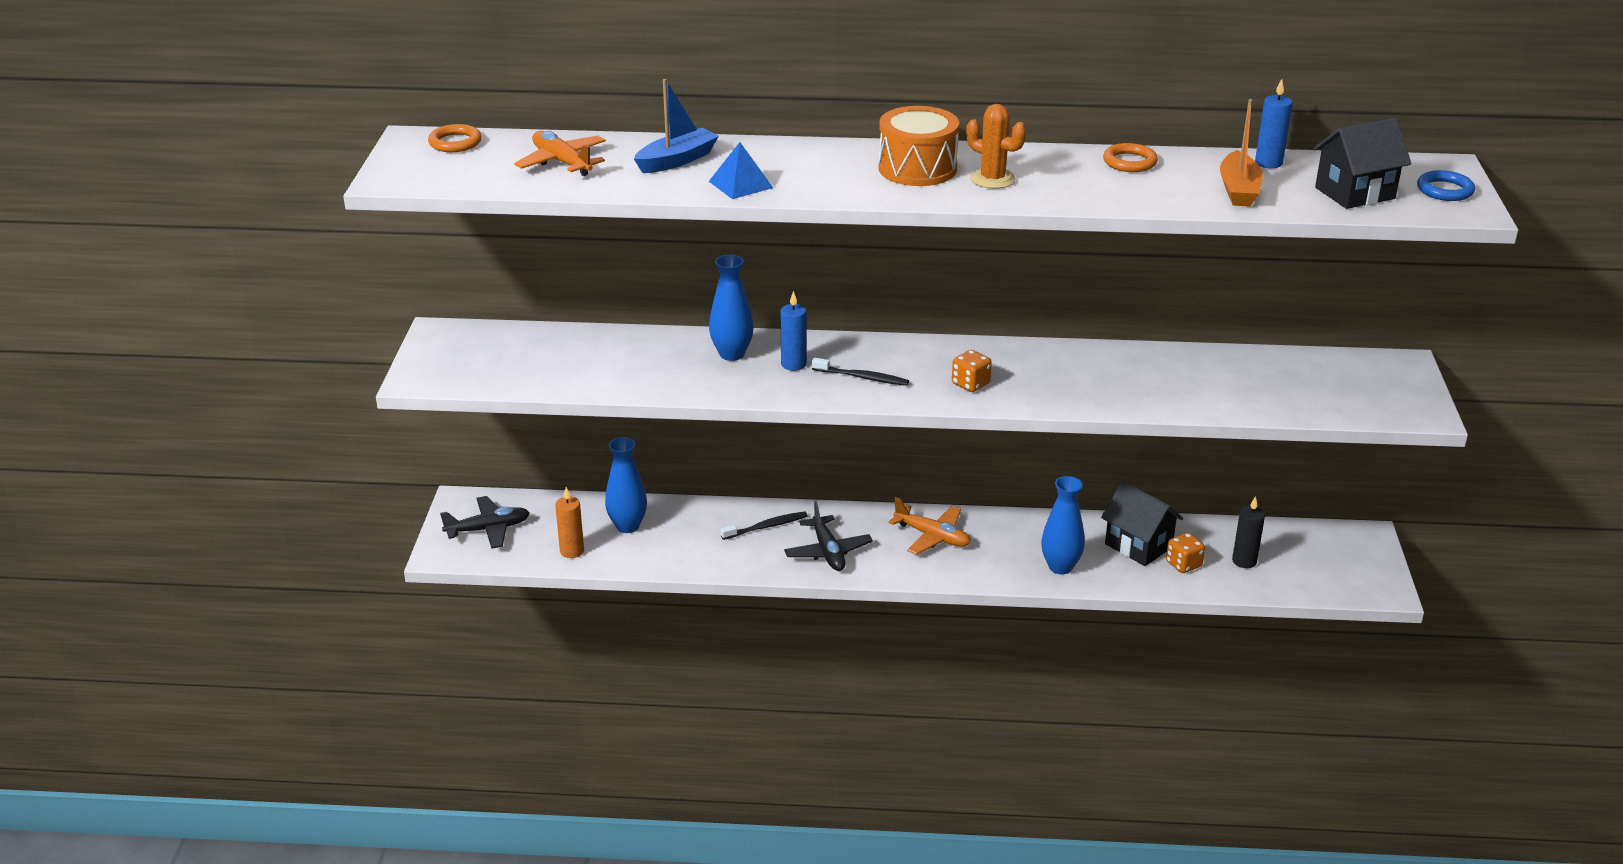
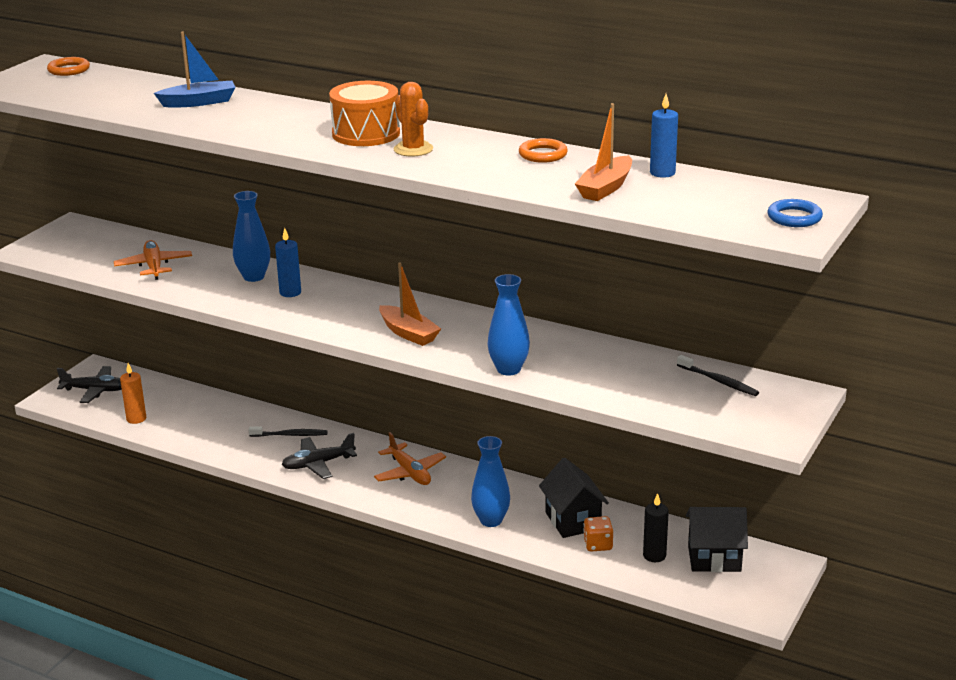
camera: 25 degrees right, 5 degrees down
(562, 162) = (120, 92): orange plane -> orange plane (154, 266)
(627, 526) = (191, 411): blue vase -> blue vase (508, 369)
(740, 184) = (220, 124): blue pyramid -> none
(827, 552) = (318, 464): black plane -> black plane turned 60 degrees clockwise
(862, 377) = (330, 312): black toothbrush -> black toothbrush (718, 381)
(970, 384) = (408, 333): orange dice -> orange boat
(1354, 193) = (706, 206): black house -> black house (714, 558)

